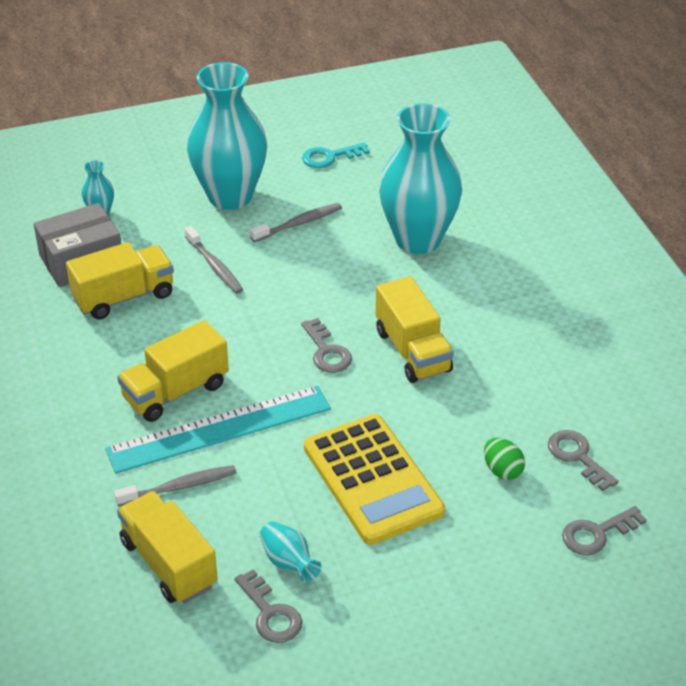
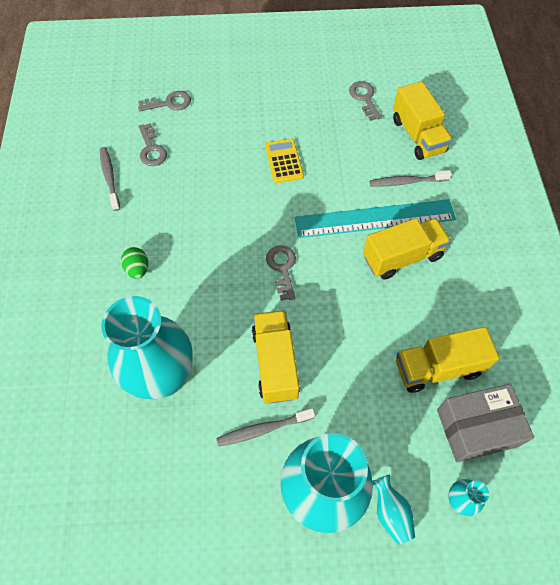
camera: 165 degrees left, 20 degrees up
(214, 266) = (353, 388): grey toothbrush -> grey toothbrush (109, 178)
(288, 562) = (348, 122): turquoise vase -> turquoise vase (390, 512)
(330, 157) = (199, 537): turquoise key -> none
(372, 479) = (284, 161): yellow calculator -> yellow calculator, size x0.53
(412, 351) = (219, 254): yellow truck -> yellow truck (275, 363)
(502, 470) = (202, 150): green egg -> green egg (137, 269)

